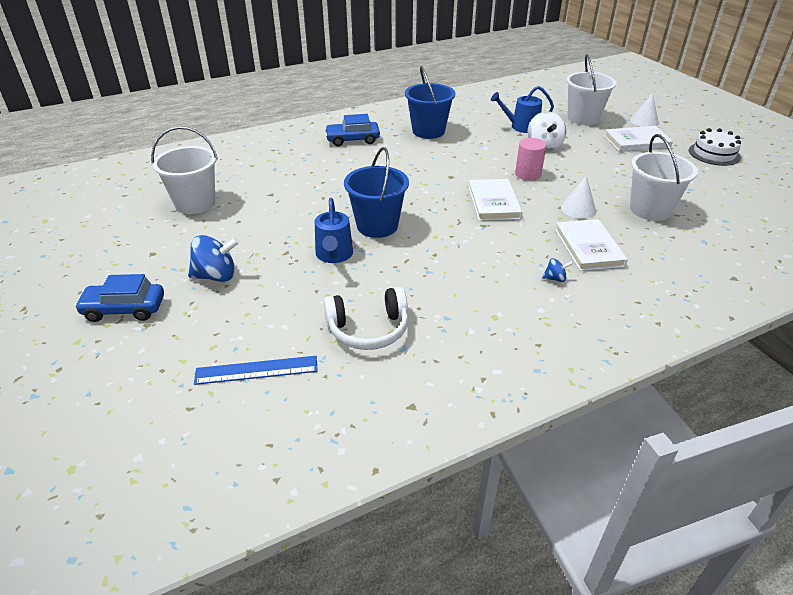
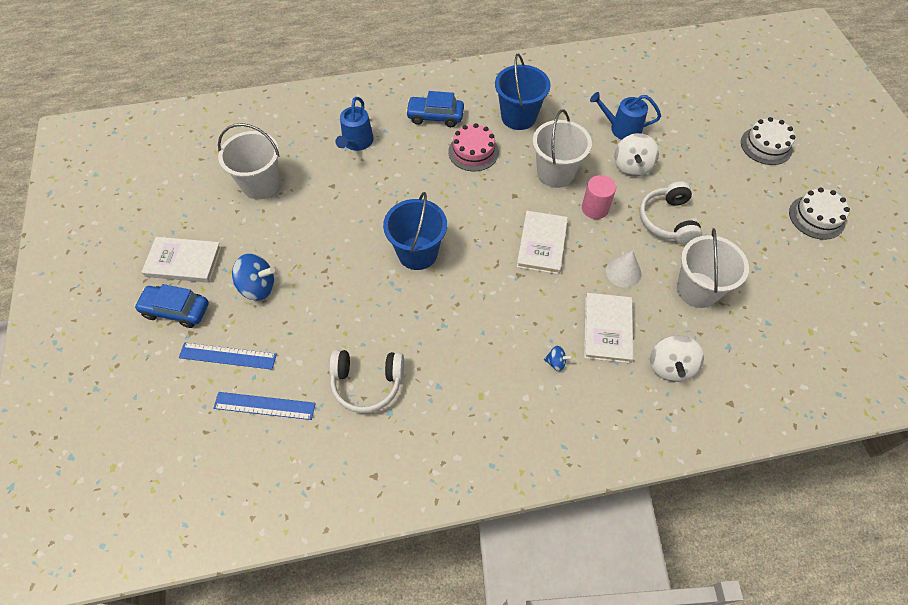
camera: 15 degrees right, 20 degrees up
(198, 336) = (228, 356): none -> blue ruler
(334, 255) = (366, 284): blue watering can -> blue watering can (356, 142)
(398, 156) = (473, 152): none -> pink cake
(583, 118) = (698, 126): white bucket -> white bucket (555, 173)
(595, 172) = (667, 220): none -> white headphones
(636, 142) = (739, 179): white book -> white book (184, 262)
(644, 121) = (766, 145): white cone -> white cake
(662, 263) = (670, 366): none -> white spinning top

